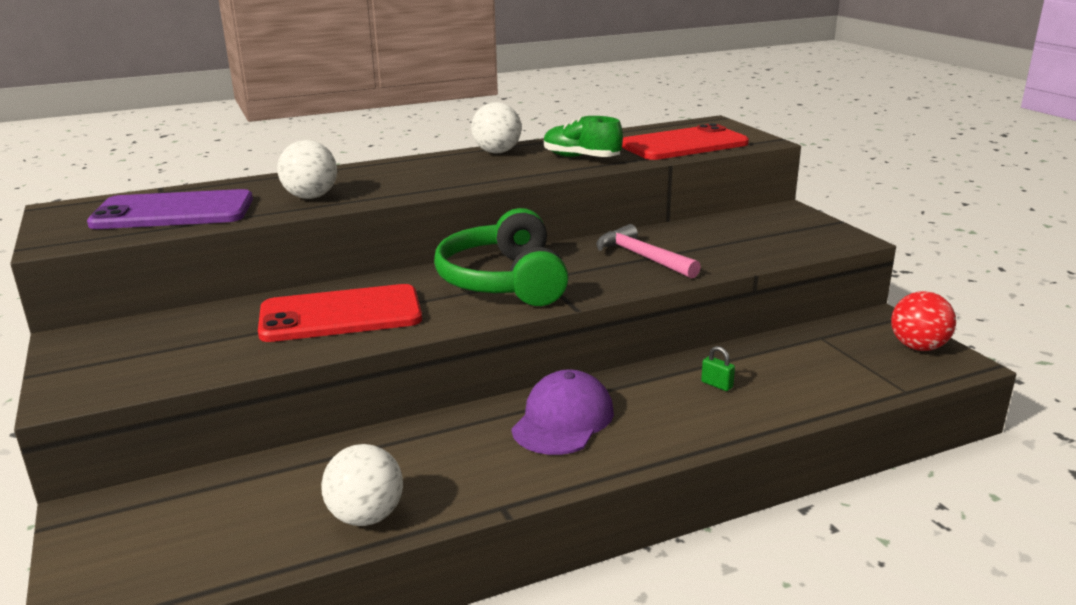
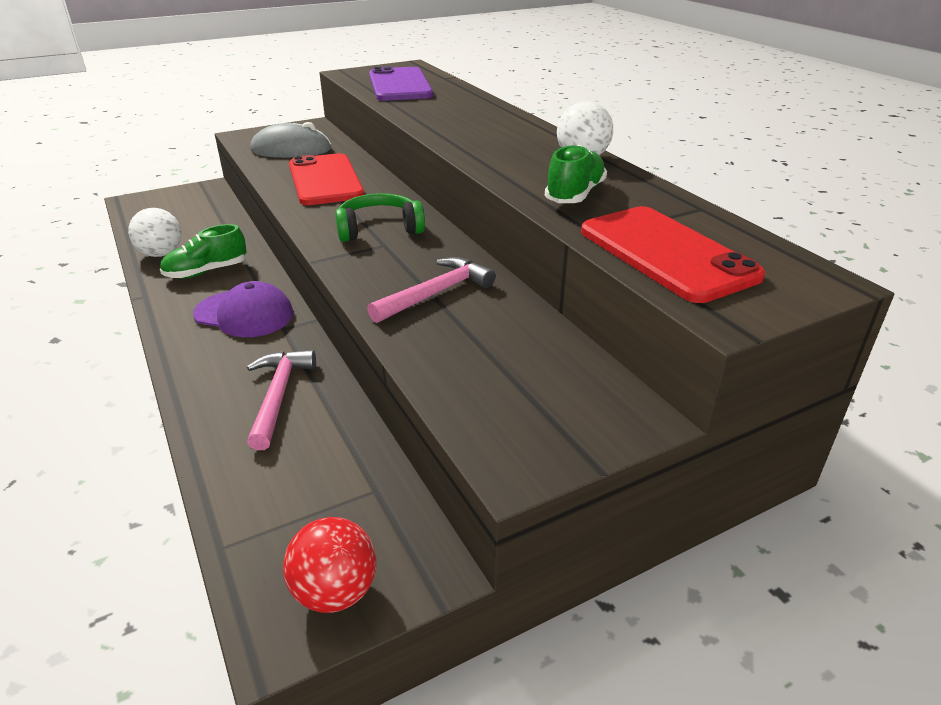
camera: 85 degrees right, 10 degrees up
(192, 346) = (291, 150): none -> grey mouse
(311, 197) = (431, 111): white ball -> none
(443, 463) = (206, 271): none -> green shoe
(504, 281) = (379, 229): green headphones -> green headphones, size x0.66
(717, 385) = (278, 396): green padlock -> pink hammer

